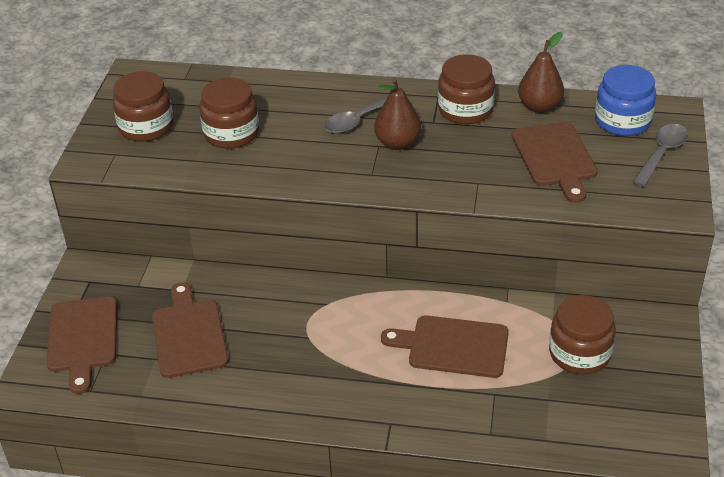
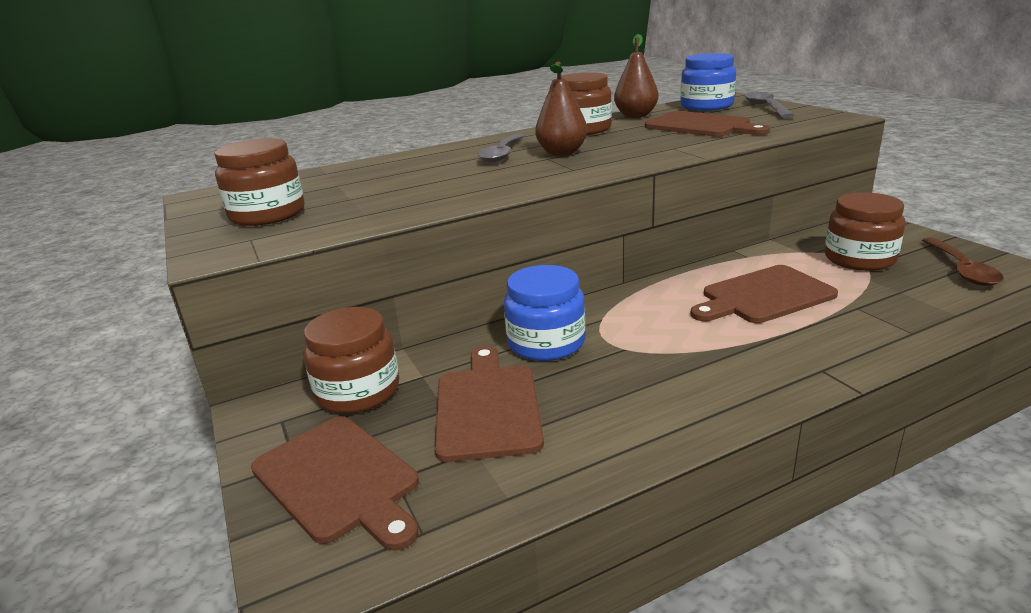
camera: 35 degrees left, 15 degrees down
(189, 335) = (487, 407): brown cutting board -> brown cutting board turned 45 degrees clockwise
(231, 133) = (382, 191): brown jar -> brown jar (358, 391)
(272, 304) = (546, 343): none -> blue jar
(631, 408) = (961, 269): none -> brown spoon

